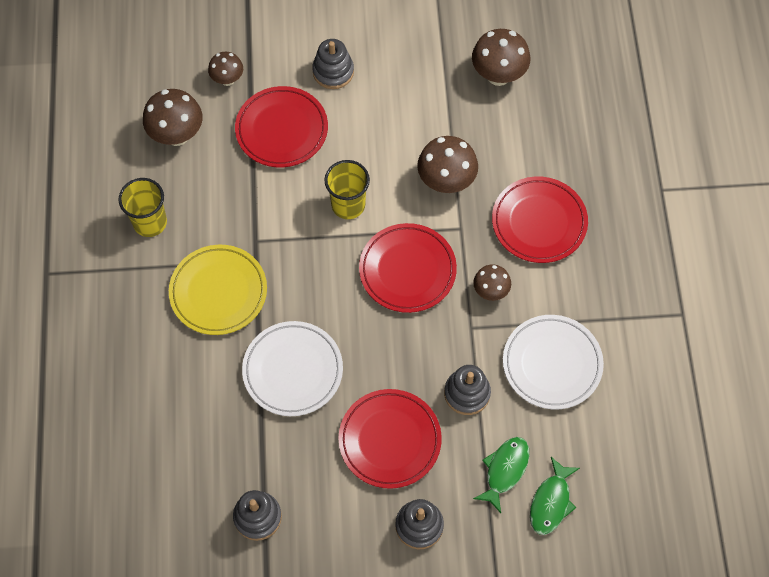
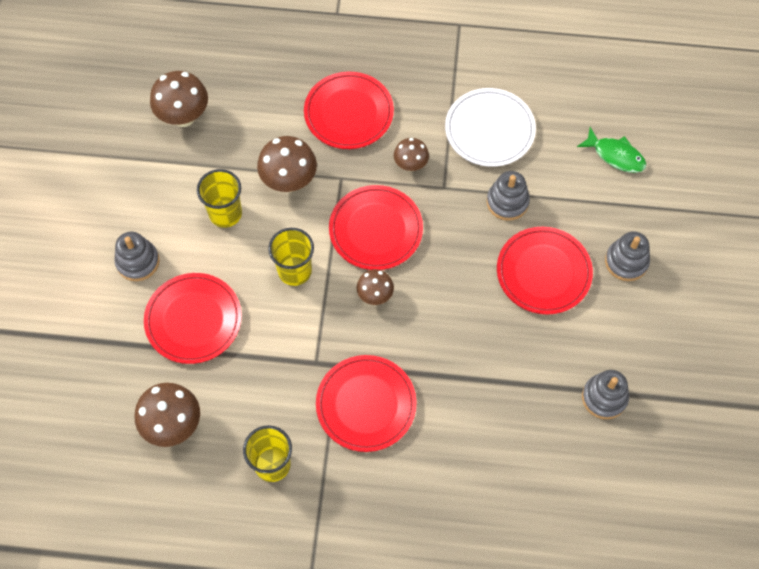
camera: 80 degrees left, 0 degrees up
(218, 292) = (366, 405): yellow plate -> red plate
(227, 79) = (118, 365): brown mushroom -> brown mushroom (375, 295)
(293, 370) = (462, 346): white plate -> none
(398, 133) = (225, 213): none -> yellow cup
(504, 470) = (583, 185): green fish -> none

